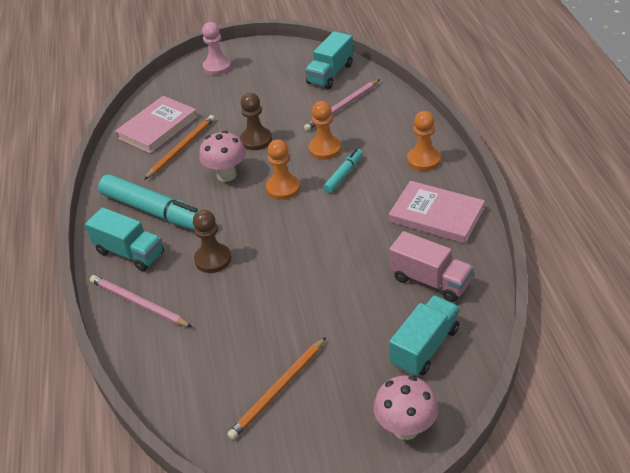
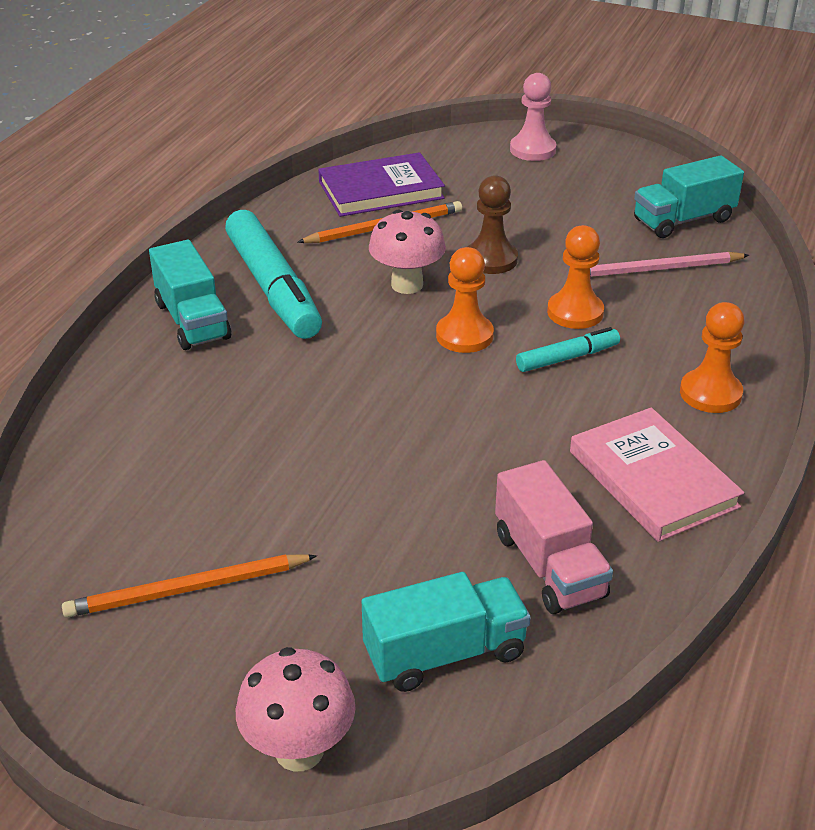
camera: 30 degrees right, 5 degrees down
(138, 303) = (139, 385): pink pencil -> none
(157, 127) = (381, 190): pink book -> purple book
(213, 259) = (281, 379): brown pawn -> none

